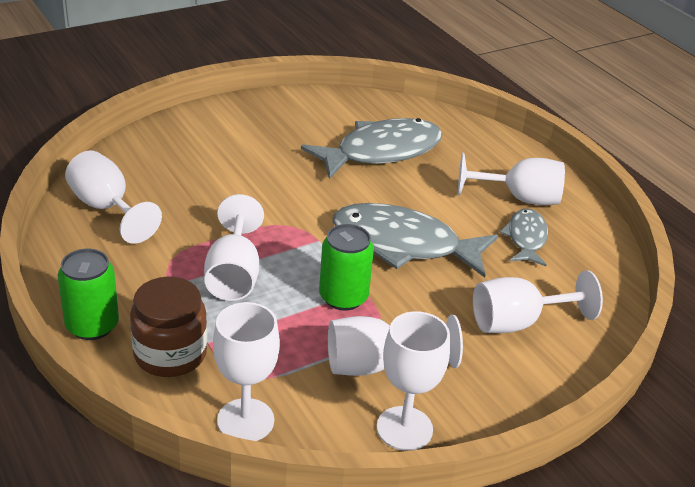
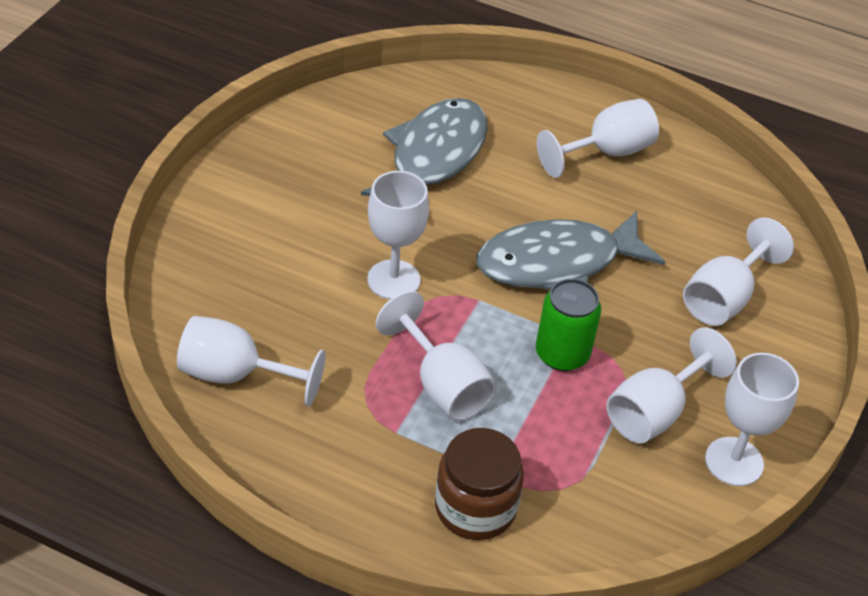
camera: 35 degrees left, 10 degrees up
(92, 325) = (372, 521): green can -> none
(245, 420) = (606, 535): white goblet -> white goblet (393, 280)
(526, 238) = (651, 198): grey fish -> none

